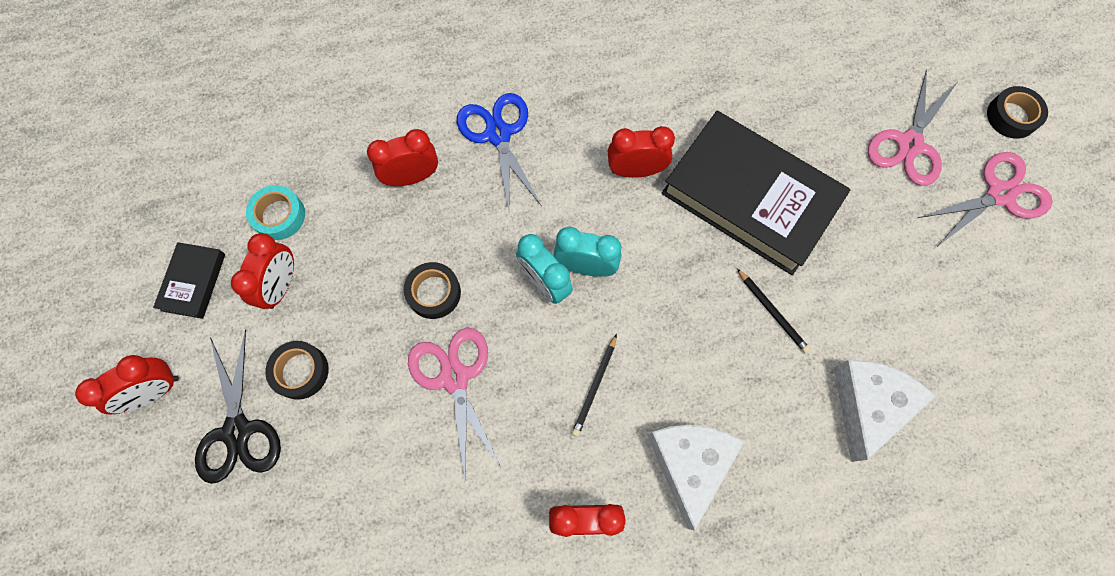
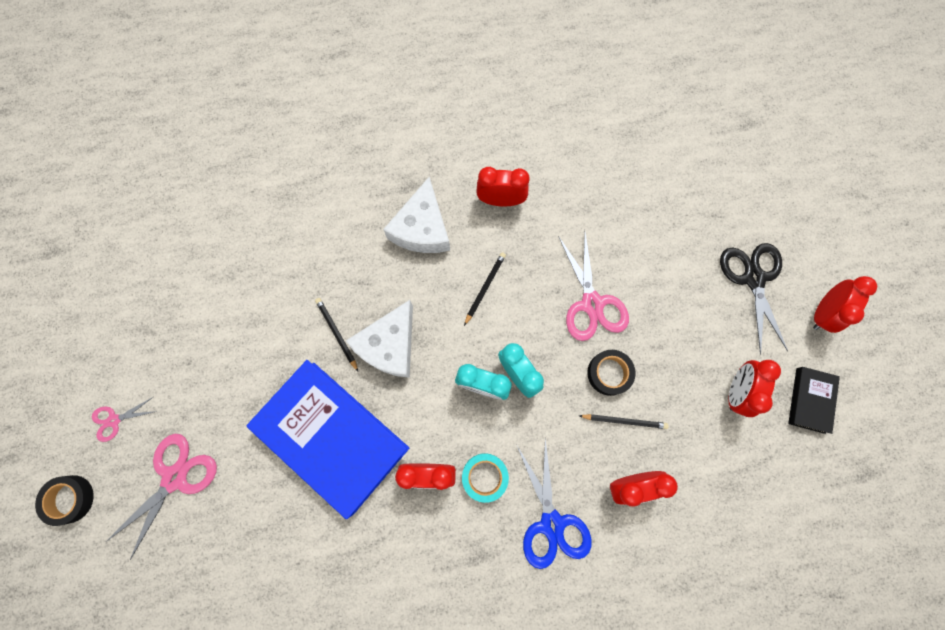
camera: 175 degrees left, 5 degrees up
(155, 392) = (822, 312): red clock -> red clock turned 150 degrees clockwise
(279, 216) = (747, 456): turquoise tape -> turquoise tape (484, 476)
(300, 371) = (711, 318): black tape -> none
(417, 241) = (624, 421): none -> black pencil
(750, 197) = (332, 437): black book -> blue book
(868, 405) = (282, 257): white cheese -> white cheese (389, 345)
(999, 194) = (114, 420): pink scissors -> pink scissors, size x0.54

